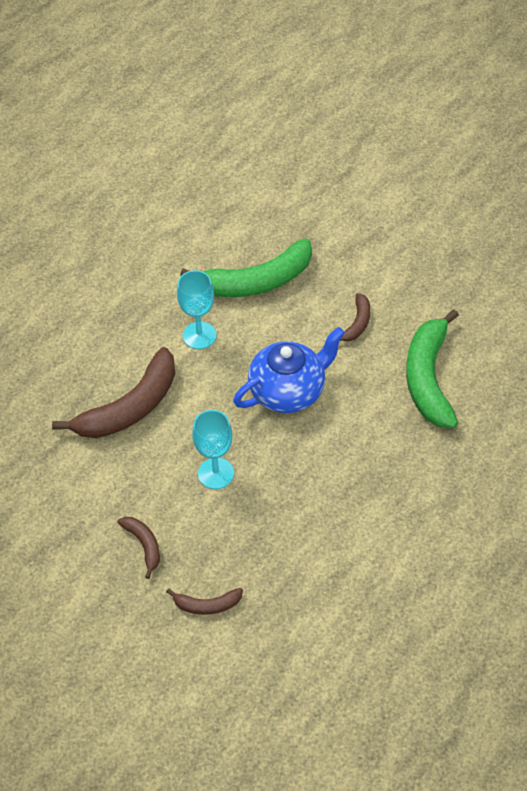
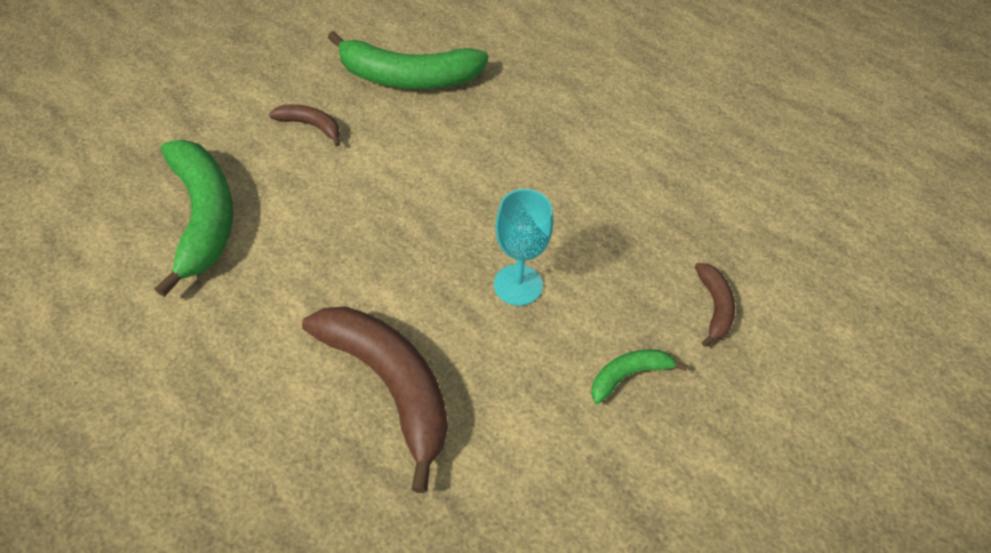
camera: 90 degrees left, 0 degrees up
(144, 545) = (628, 375): brown banana -> green banana
(199, 335) = (279, 289): turquoise goblet -> none
(289, 391) = (400, 199): blue teapot -> none

